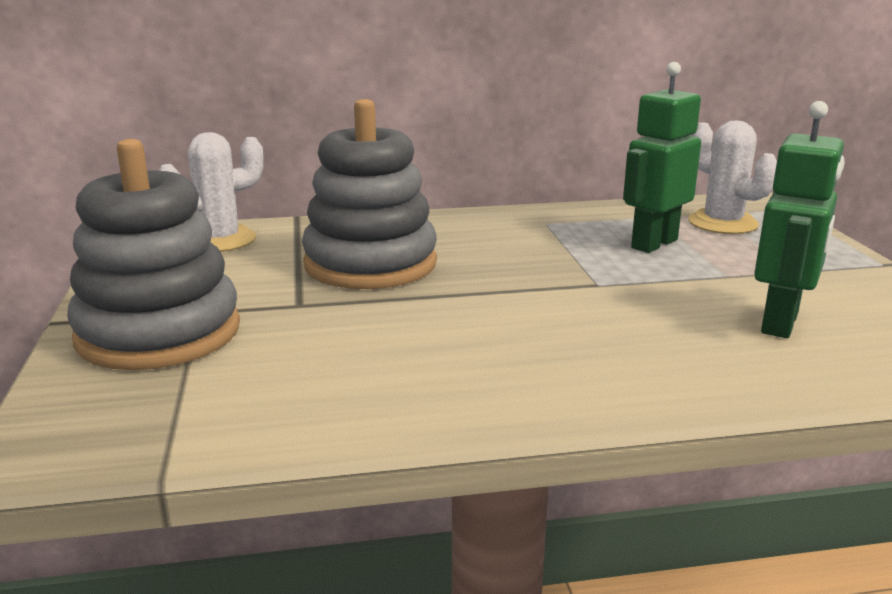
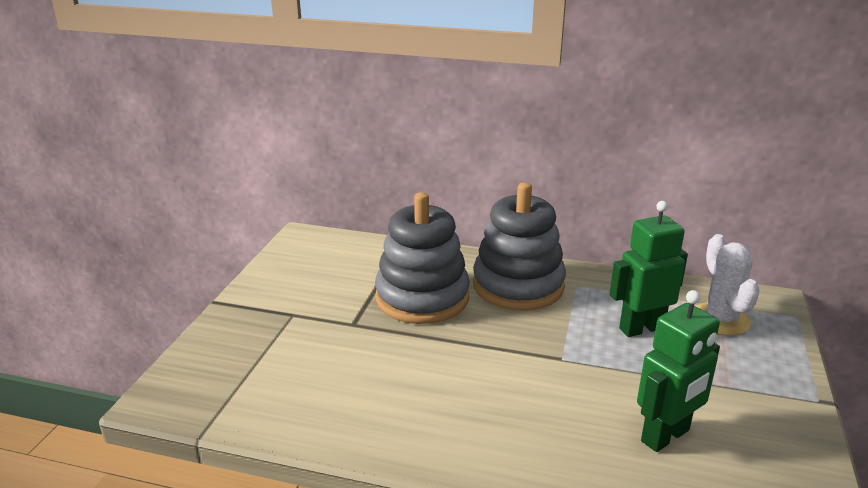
camera: 25 degrees right, 5 degrees up
(159, 333) = (261, 326): grey stacking toy -> grey stacking toy (518, 285)
(220, 240) = (345, 251): white cactus -> none

